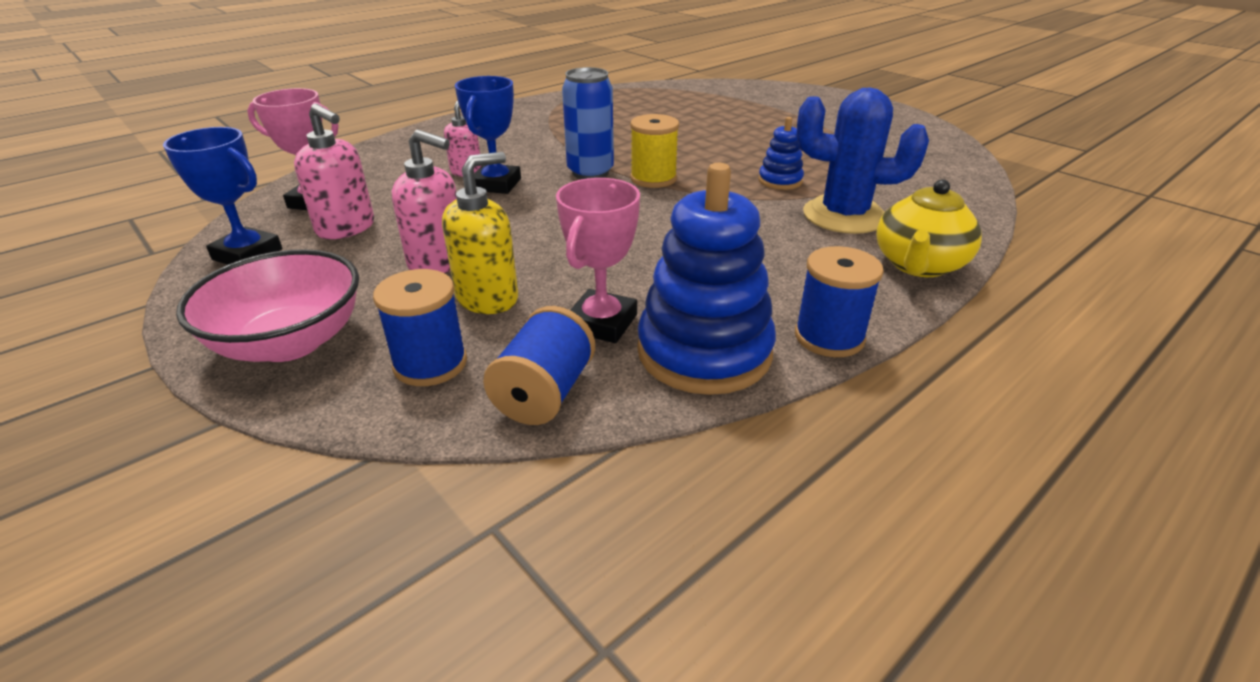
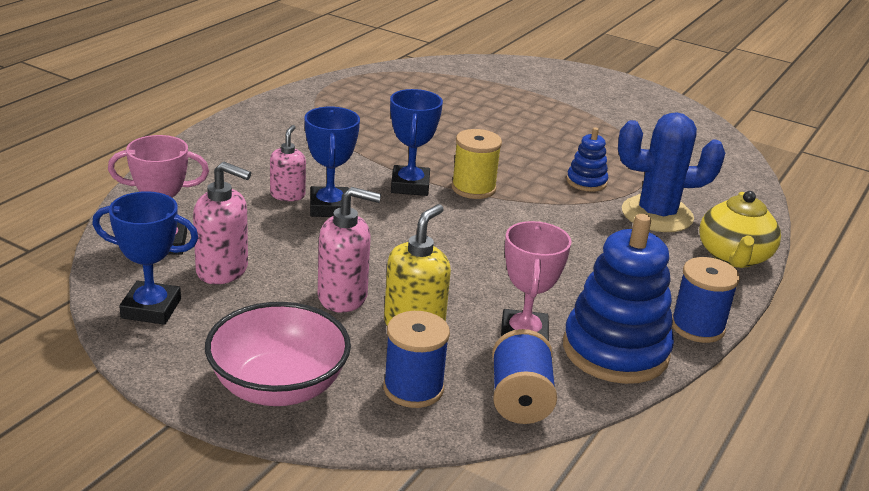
camera: 20 degrees left, 5 degrees down
(590, 172) = (410, 186): blue can -> blue trophy

